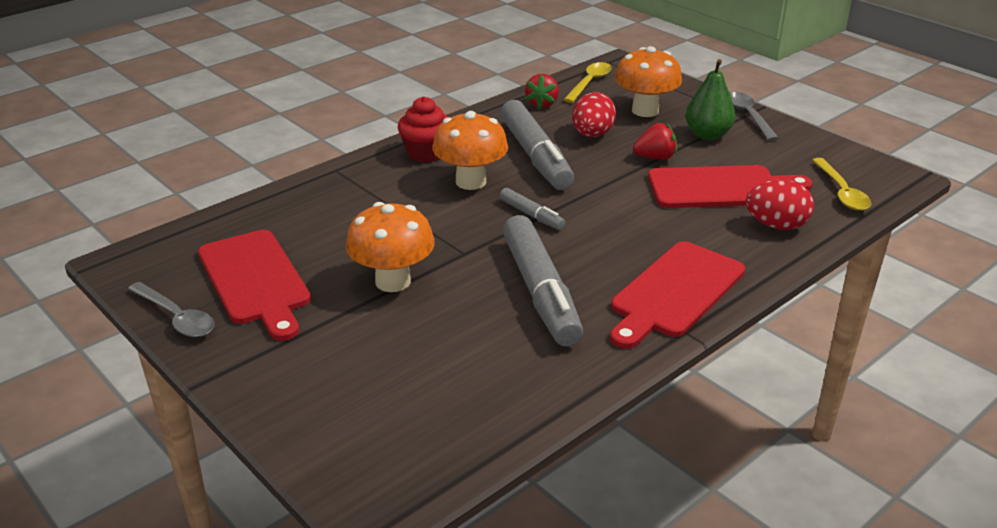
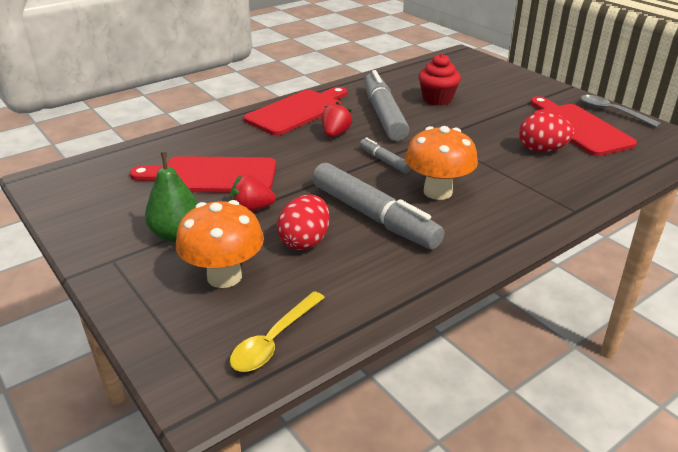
camera: 175 degrees left, 0 degrees up
(393, 281) = (483, 124): orange mushroom -> none
(426, 153) = (489, 226): red cupcake -> red cupcake (437, 99)
(535, 156) = (373, 216): grey marker -> grey marker turned 150 degrees clockwise
(542, 104) = (353, 297): red strawberry -> red strawberry (335, 134)
(749, 116) = (104, 260): grey spoon -> none
(776, 225) = (194, 145): red egg -> red egg (542, 150)
(841, 192) = (112, 168): yellow spoon -> none

